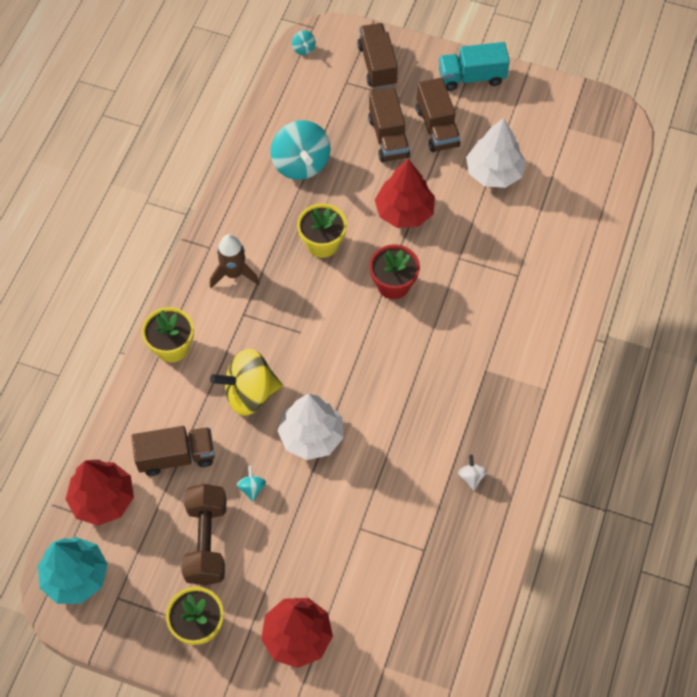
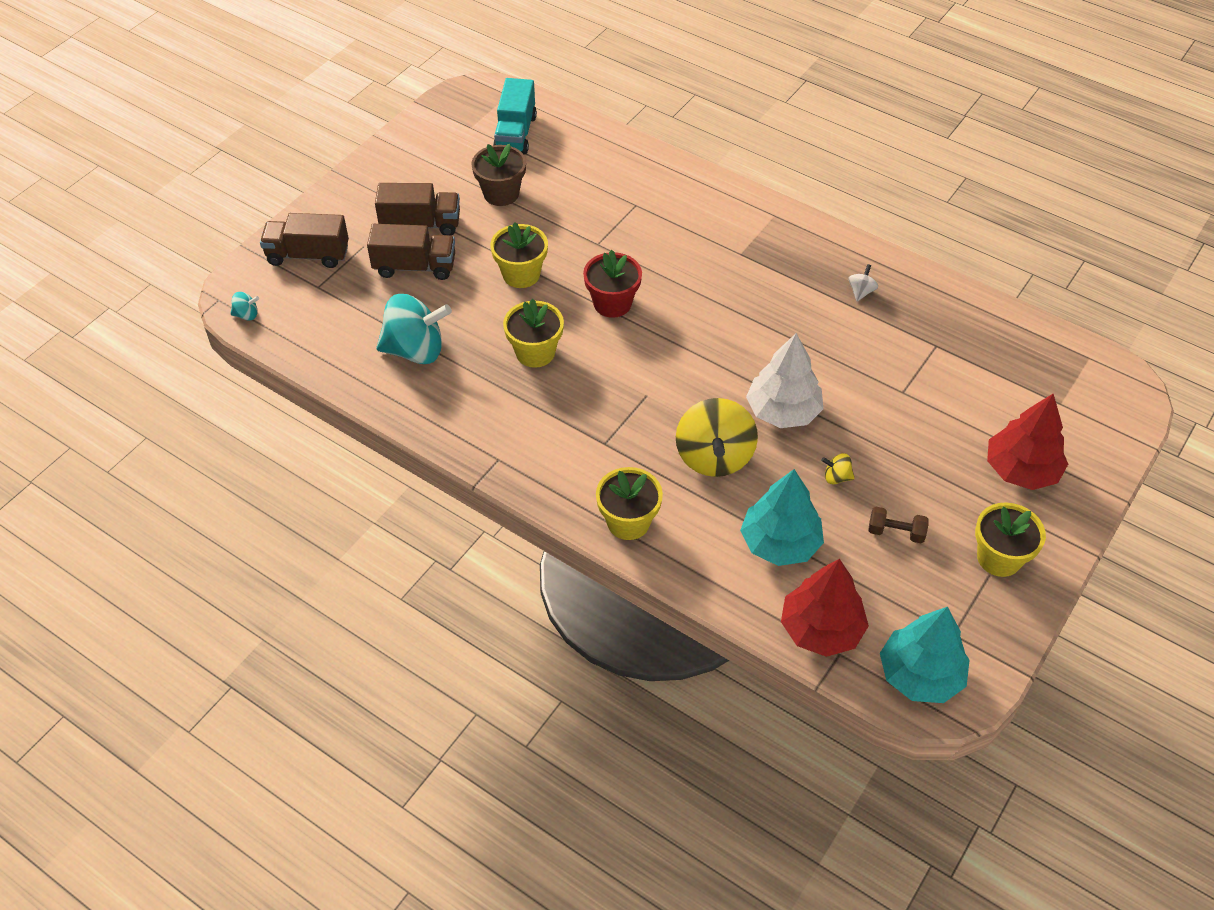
camera: 75 degrees left, 10 degrees down
(176, 457) = (780, 543): brown truck -> turquoise tree
(206, 541) = (895, 532): brown dumbbell -> brown dumbbell, size x0.50
(234, 274) = (545, 442): brown rocket -> none
(252, 488) = (836, 477): turquoise spinning top -> yellow spinning top
(404, 212) = (521, 274): red tree -> yellow flower pot
(471, 77) = (367, 183): turquoise truck -> turquoise truck (515, 133)
(471, 477) = (861, 292): white spinning top -> white spinning top turned 105 degrees clockwise
(494, 172) = (501, 193): white tree -> brown flower pot

